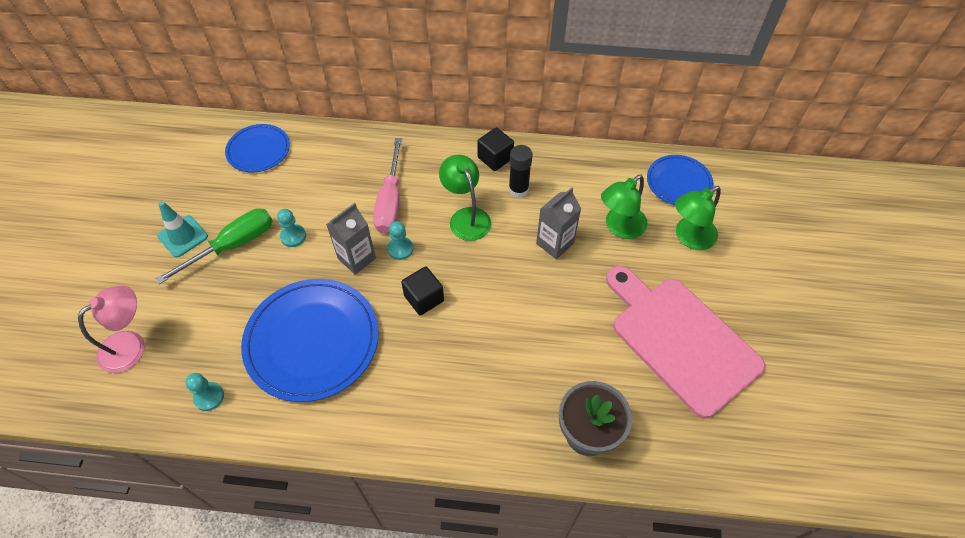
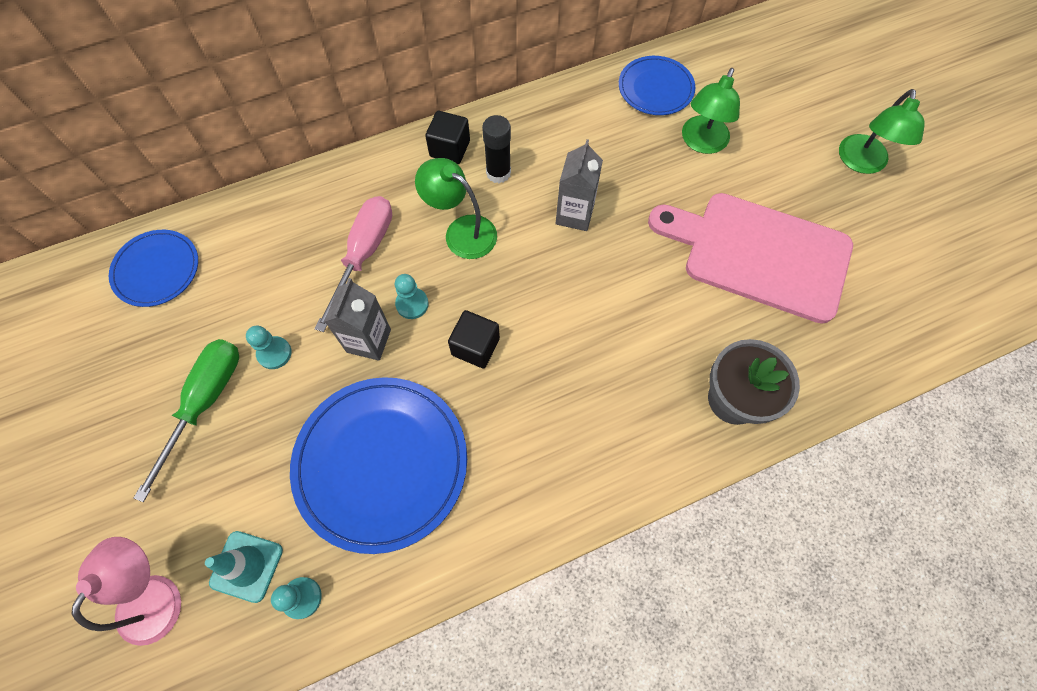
camera: 30 degrees left, 10 degrees up
(183, 236) = (130, 425): turquoise traffic cone -> turquoise traffic cone (246, 566)
(390, 201) = (364, 254): pink screwdriver -> pink screwdriver turned 135 degrees counterclockwise
(619, 227) = (628, 165): green lamp -> green lamp (861, 163)

